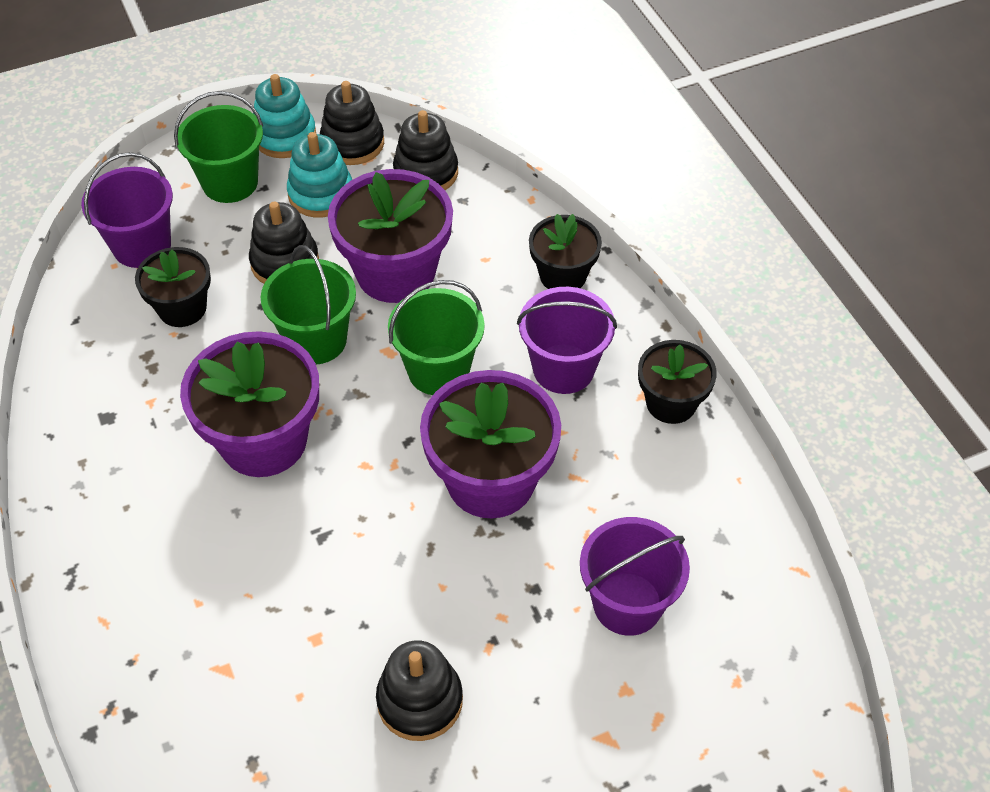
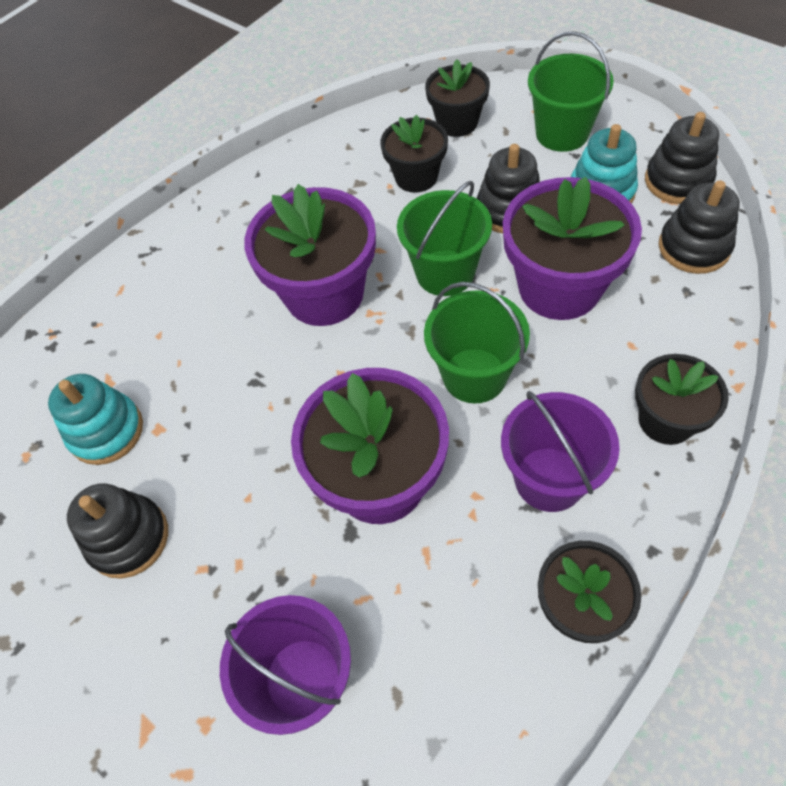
camera: 70 degrees right, 5 degrees up
(142, 246) = (457, 123): purple bucket -> black flower pot
(284, 136) = (641, 137): turquoise stacking toy -> turquoise stacking toy (106, 431)

